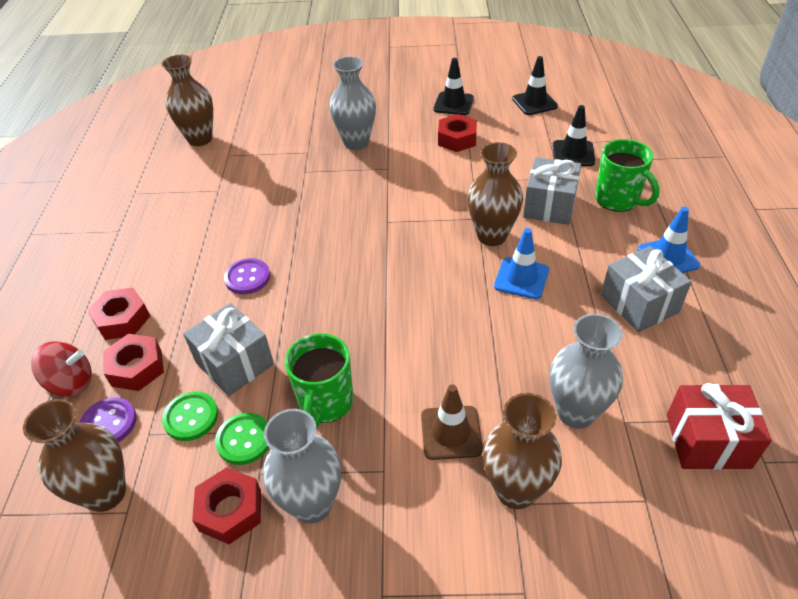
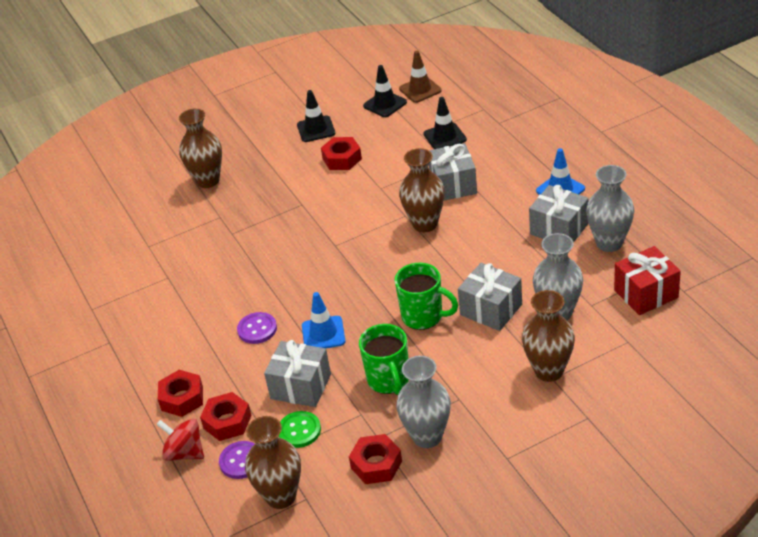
camera: 25 degrees left, 5 degrees down
(71, 383) = (185, 453): red spinning top -> red spinning top turned 120 degrees counterclockwise
(200, 139) = (107, 242): brown vase -> brown vase (208, 180)
(244, 440) = (350, 425): green button -> none
(356, 142) = (257, 193): grey vase -> grey vase (609, 243)
(451, 432) = (486, 359): brown traffic cone -> brown traffic cone (420, 90)
(497, 369) = (491, 309): none -> grey gift
(521, 278) = (467, 245): blue traffic cone -> blue traffic cone (323, 334)
(618, 200) = (501, 161): green mug -> green mug (423, 316)

